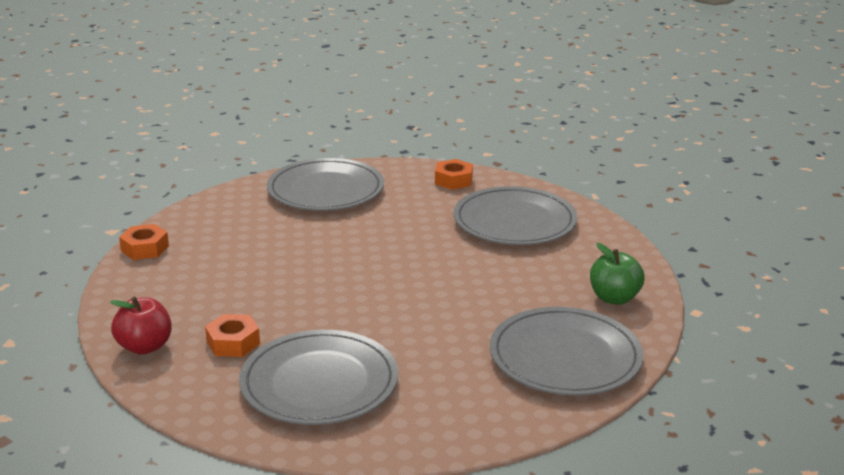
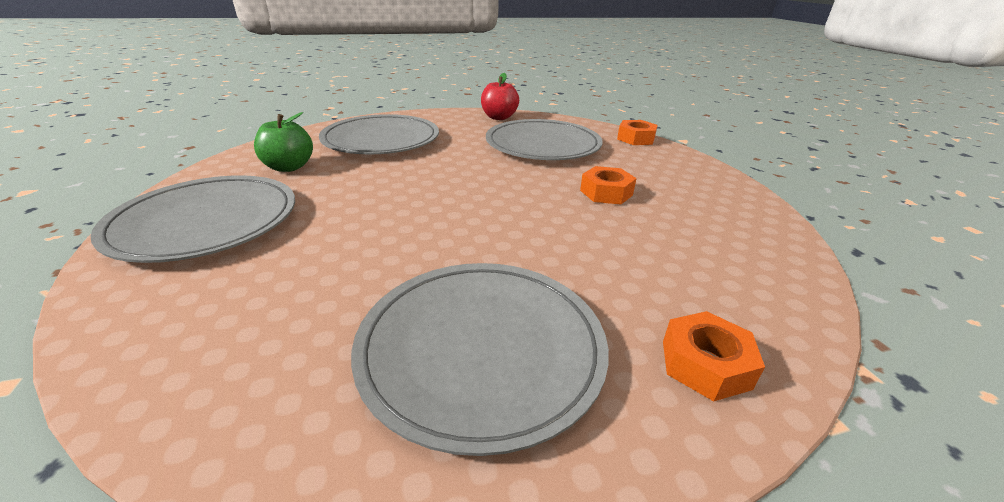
camera: 125 degrees right, 5 degrees up
(233, 343) = (466, 133): orange nut -> orange nut (606, 193)
(325, 190) = (719, 235): grey plate -> grey plate (543, 145)
(614, 298) = (182, 313): green apple -> green apple (289, 167)

